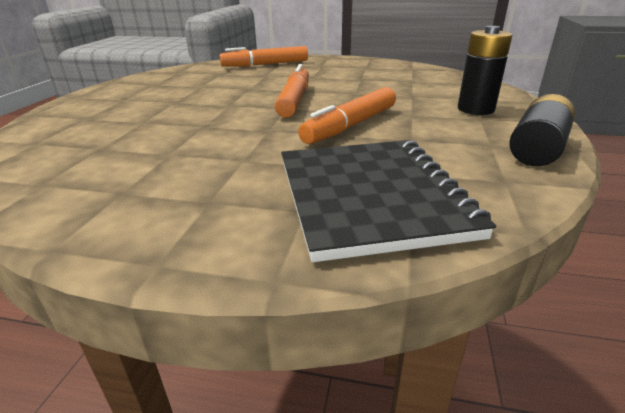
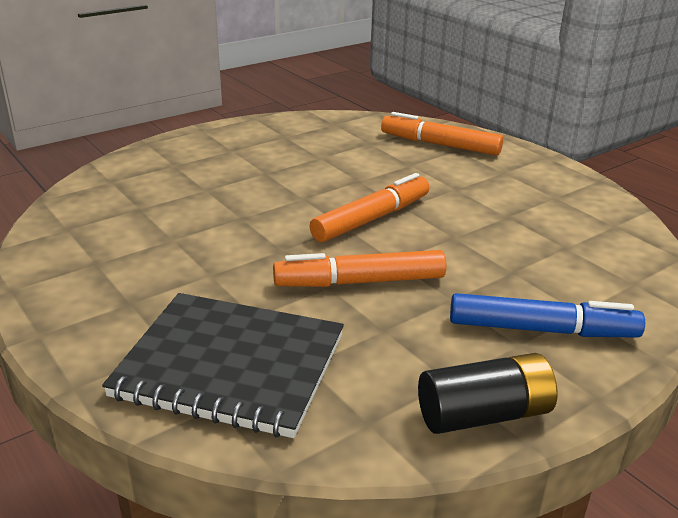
camera: 40 degrees right, 0 degrees up
(370, 197) = (230, 366): black notebook -> black notebook turned 75 degrees clockwise
(475, 109) = (541, 329): black battery -> blue marker

